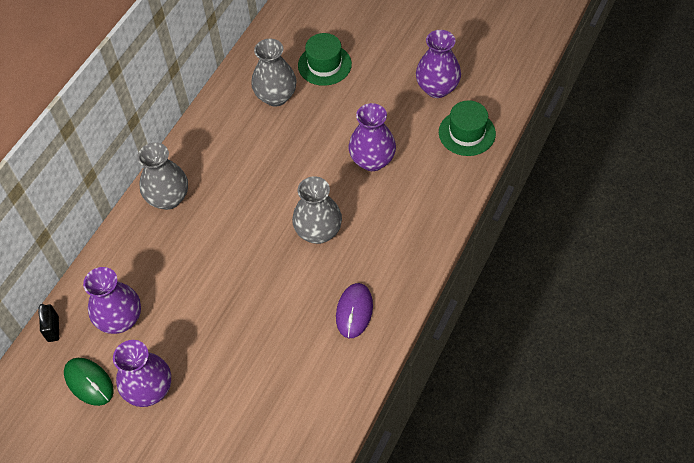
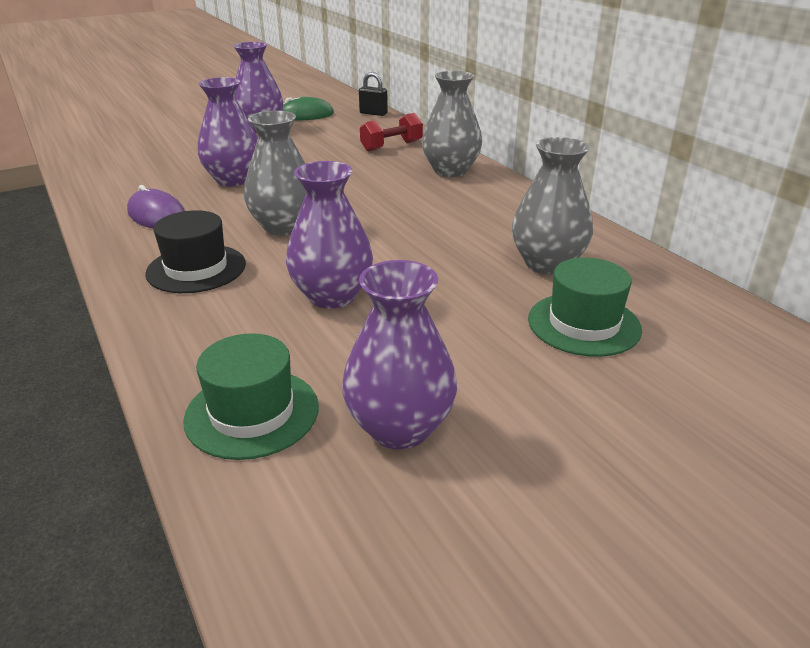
camera: 120 degrees right, 25 degrees down
(120, 319) = (342, 131): purple vase -> purple vase (233, 180)
(138, 262) = (391, 146): none -> red dumbbell
(394, 235) = (196, 269): none -> black hat

